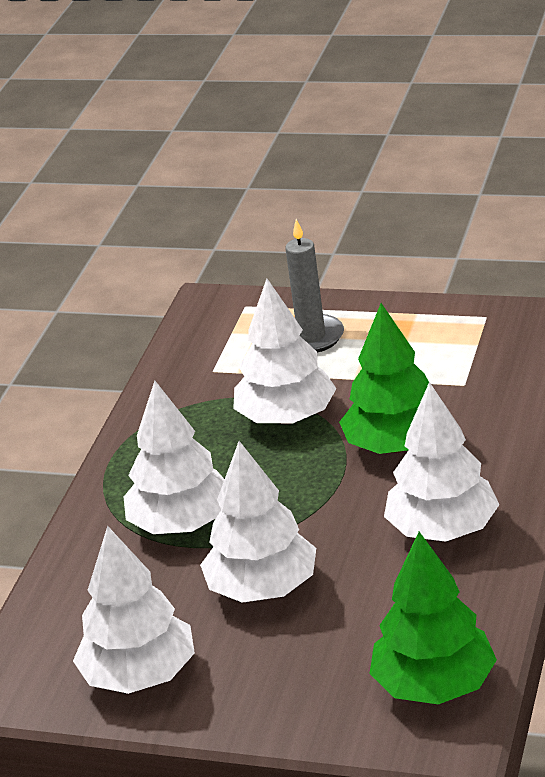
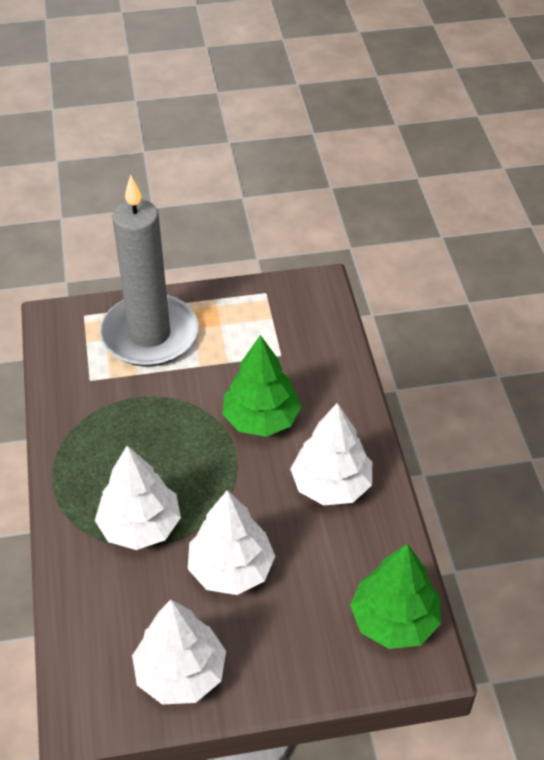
camera: 30 degrees left, 15 degrees up
(287, 418) = (169, 411): white tree -> none
(311, 337) = (150, 335): grey candle -> grey candle, size x1.98

